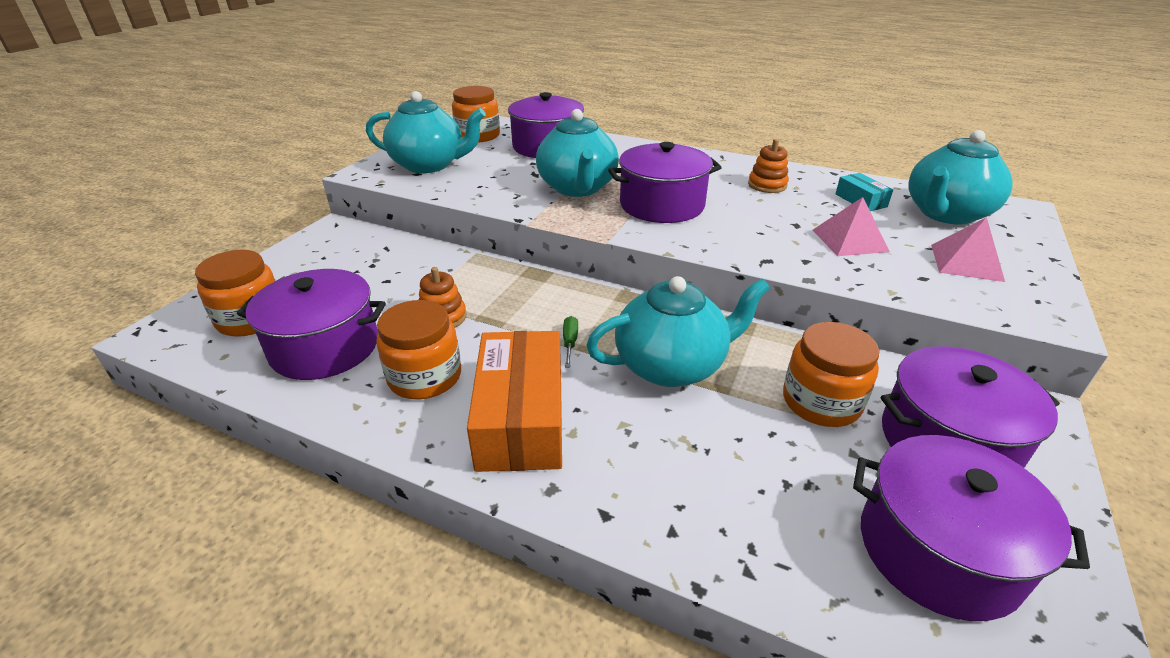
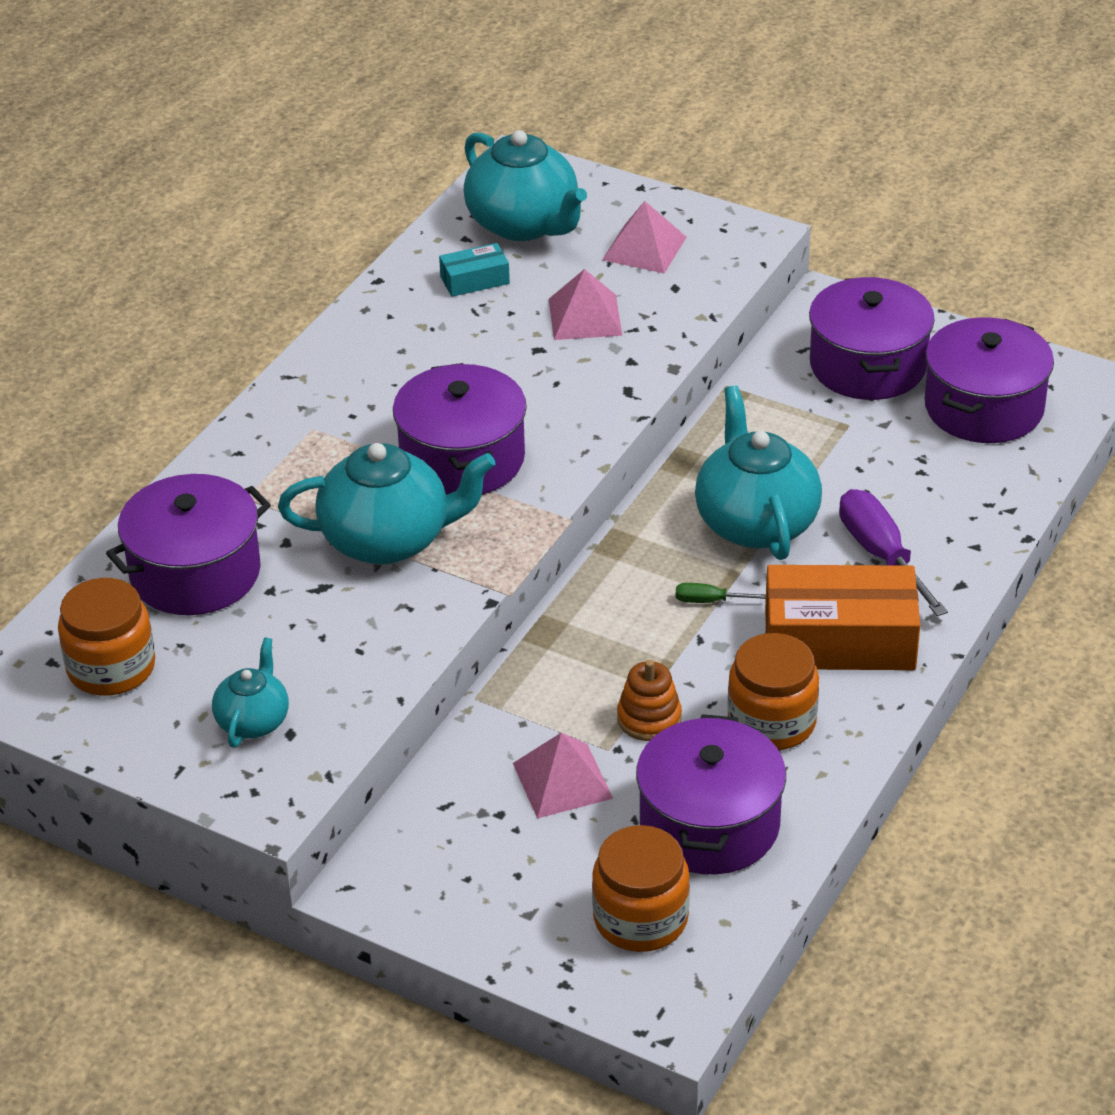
camera: 85 degrees left, 5 degrees up
(392, 285) = (562, 780): none -> pink pyramid
(429, 165) = (253, 721): turquoise teapot -> turquoise teapot, size x0.55
(642, 448) = (881, 555): none -> purple screwdriver
(767, 185) = (410, 350): orange stacking toy -> none
(821, 402) = (815, 428): orange jar -> none

